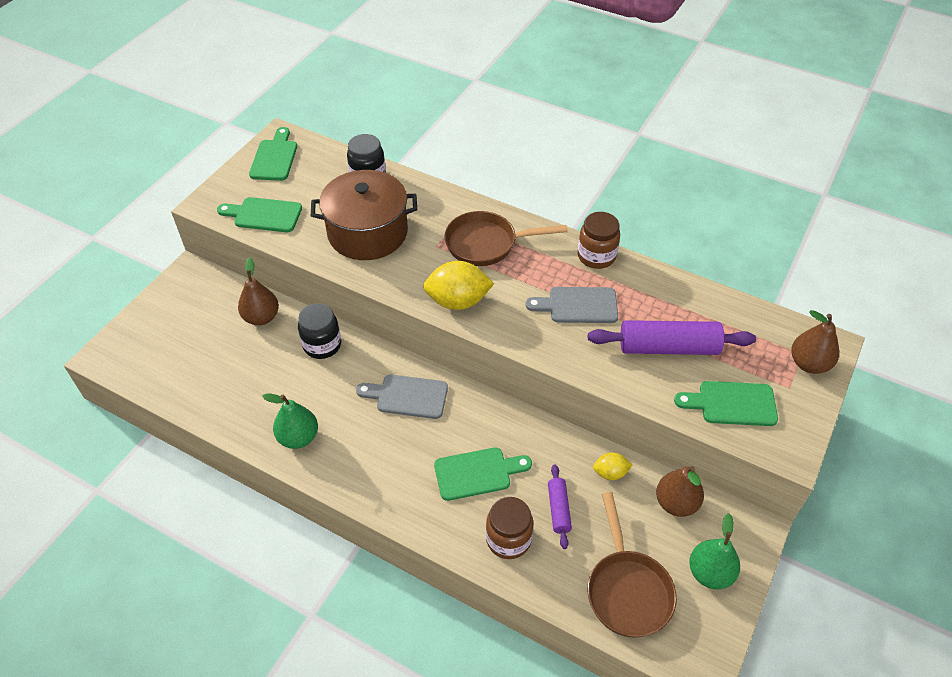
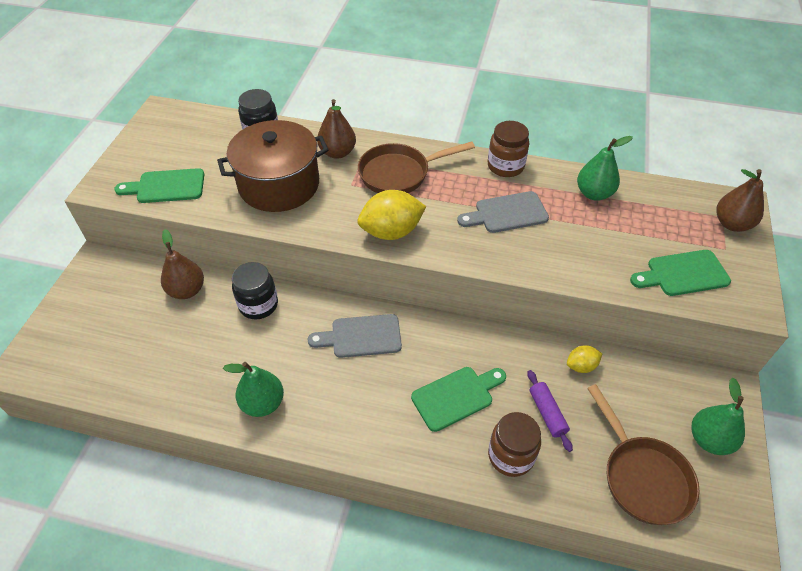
camera: 15 degrees left, 0 degrees up
(274, 158) = (161, 131): green cutting board -> none
(668, 347) = (604, 235): purple rolling pin -> none
(676, 303) = (594, 193): none -> green pear
(676, 503) = (651, 380): brown pear -> brown pear (337, 152)

